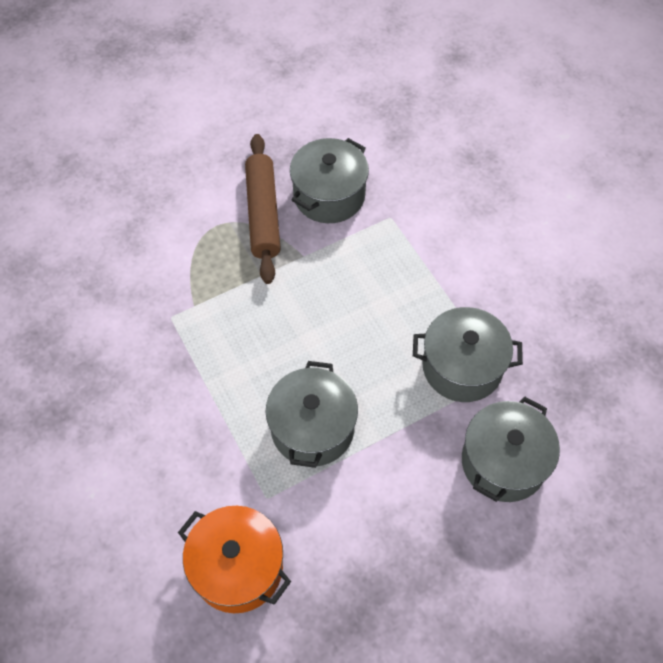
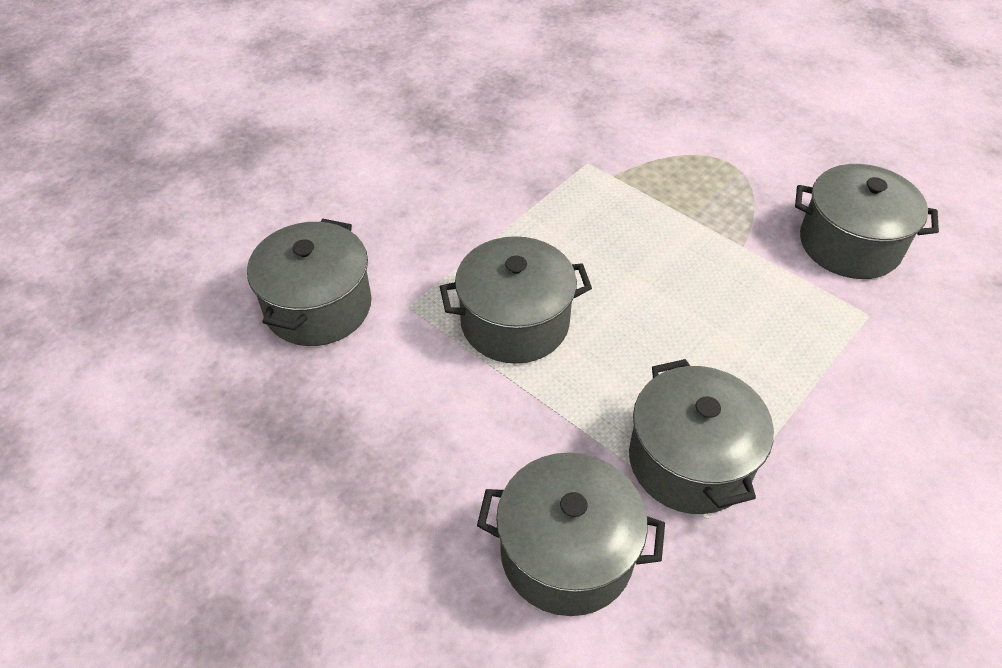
camera: 70 degrees right, 10 degrees down
(238, 568) = (318, 306): orange pot -> grey pot
(263, 214) = (773, 194): brown rolling pin -> none

